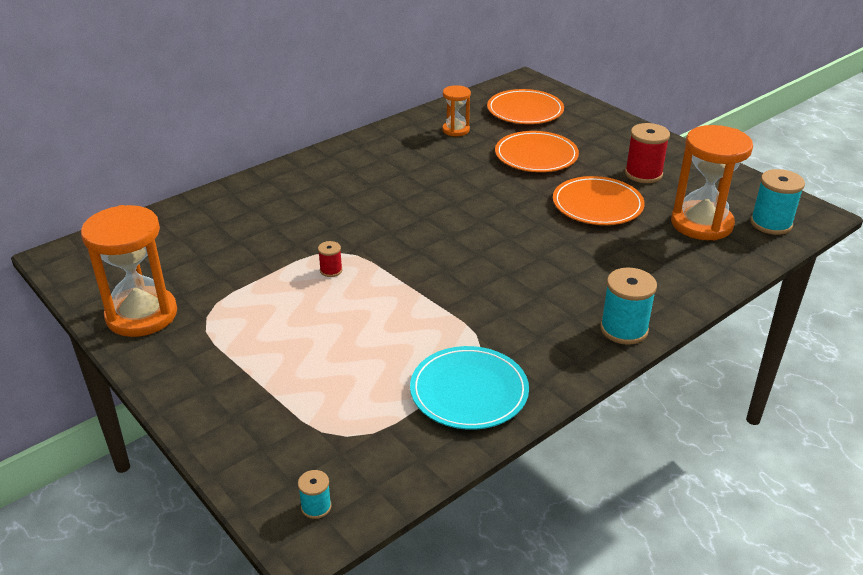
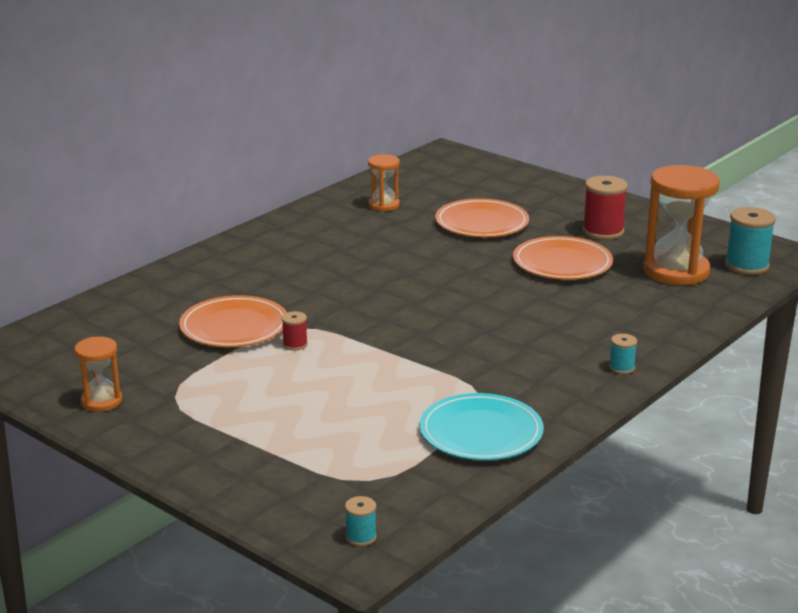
camera: 10 degrees left, 10 degrees down
(142, 315) = (101, 401): orange hourglass -> orange hourglass, size x0.53
(525, 110) = (455, 181): orange plate -> orange plate (234, 327)
(624, 329) = (621, 368): turquoise spool -> turquoise spool, size x0.51

